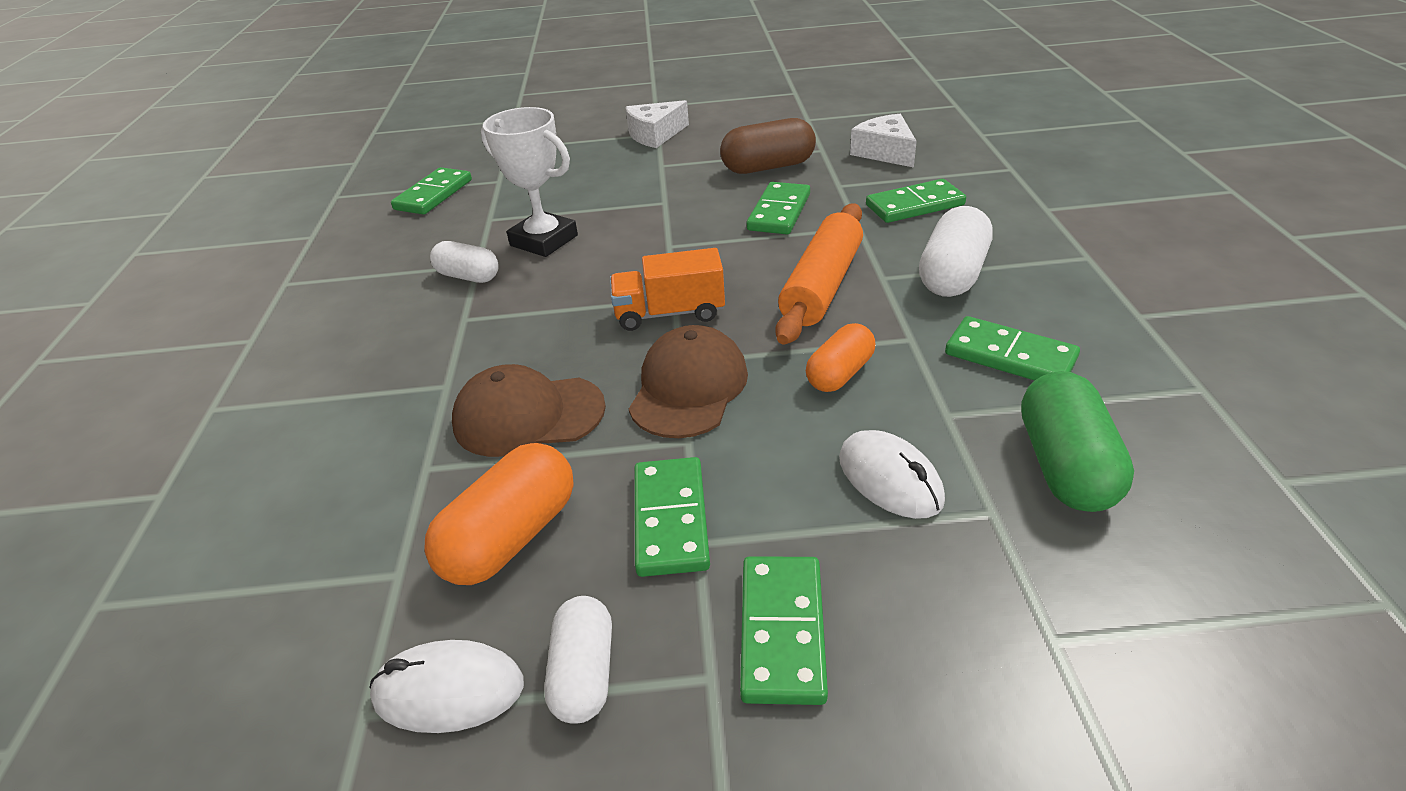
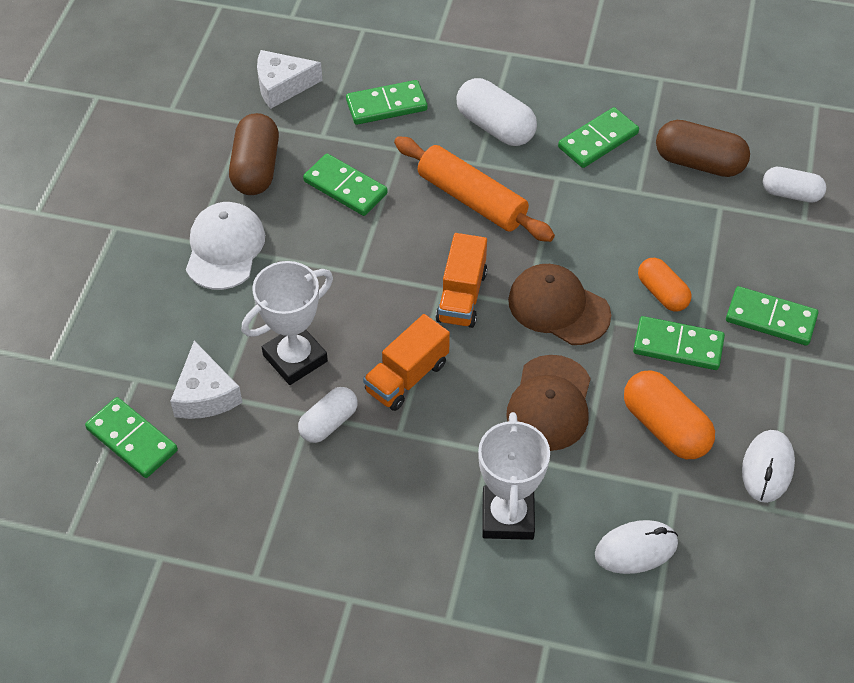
camera: 75 degrees left, 15 degrees up
(350, 420) = (507, 516): none -> white trophy
(539, 306) = (407, 377): none -> orange truck
(584, 673) = (773, 406): white capsule -> white capsule (791, 194)
(655, 135) = (118, 230): white cheese -> white cheese (205, 394)
(661, 178) = (225, 248): none -> white cap
(840, 374) = (578, 225): orange capsule -> orange capsule (662, 293)
(890, 479) = (682, 238): white mouse -> white mouse (636, 549)
(915, 205) = (386, 105): green domino -> green domino turned 75 degrees clockwise
(1065, 466) = (699, 163): green capsule -> brown capsule

